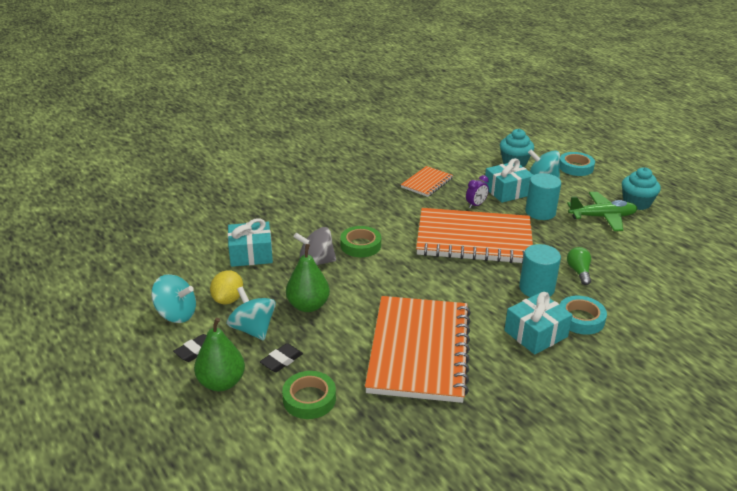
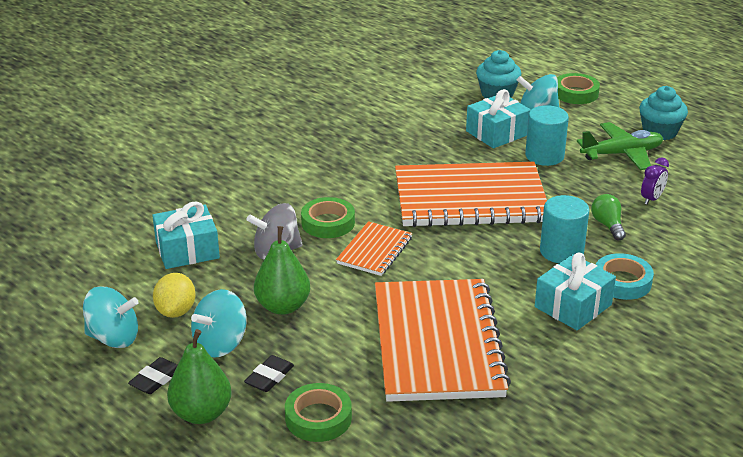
camera: 10 degrees left, 0 degrees up
(253, 329) = (220, 344): turquoise spinning top -> turquoise spinning top turned 90 degrees counterclockwise
(427, 183) = (391, 132): orange notebook -> orange notebook (374, 251)
(476, 205) = (461, 155): purple clock -> purple clock (652, 199)
(576, 167) = (575, 93): turquoise tape -> green tape

